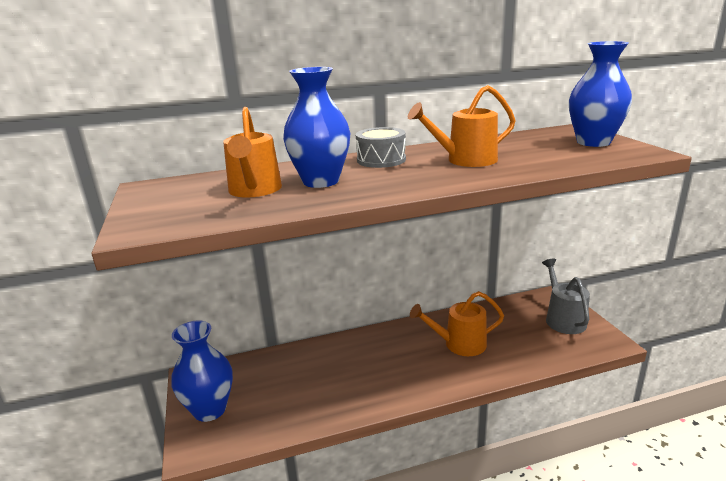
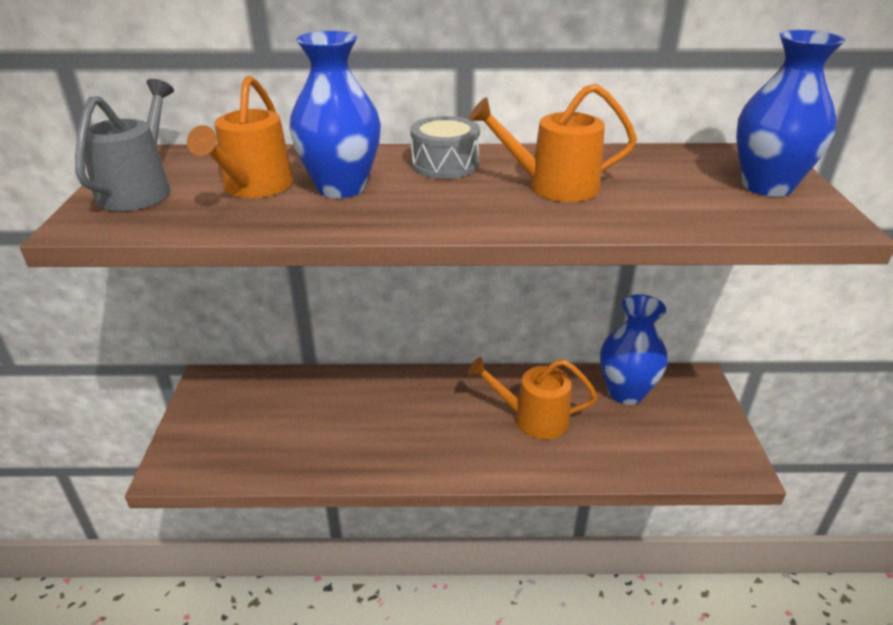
camera: 15 degrees right, 10 degrees up
(209, 409) = (206, 428): blue vase -> blue vase (626, 392)
(563, 319) = (692, 416): grey watering can -> grey watering can (139, 189)

